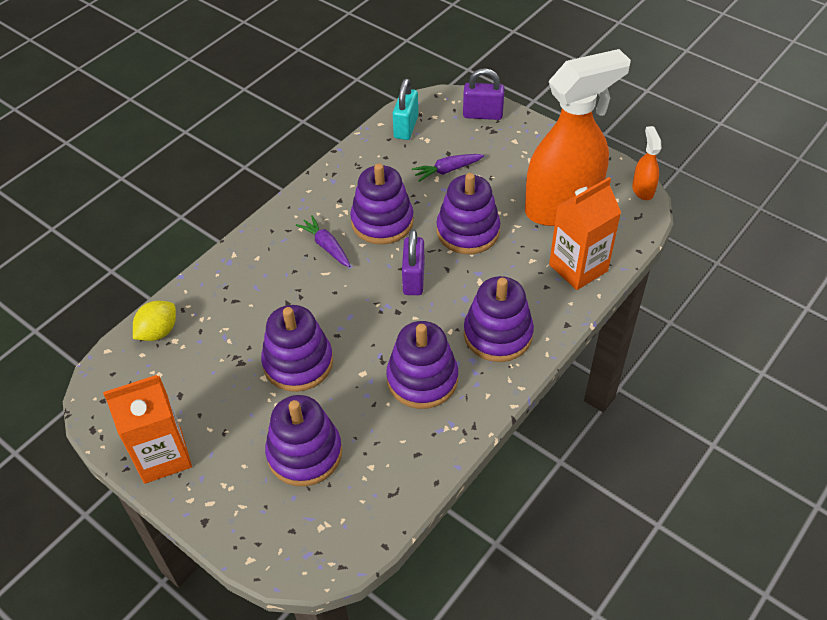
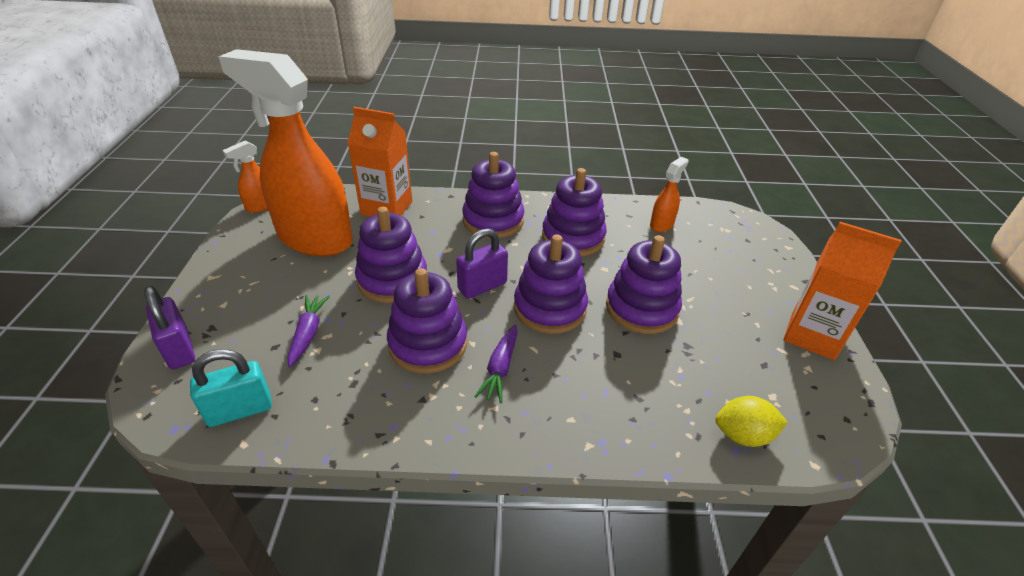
camera: 130 degrees left, 10 degrees down
(304, 453) = (699, 262): purple stacking toy -> purple stacking toy (550, 308)
(379, 471) = (661, 224): none -> orange spray bottle
(447, 170) = (308, 333): purple carrot -> purple carrot turned 120 degrees counterclockwise

